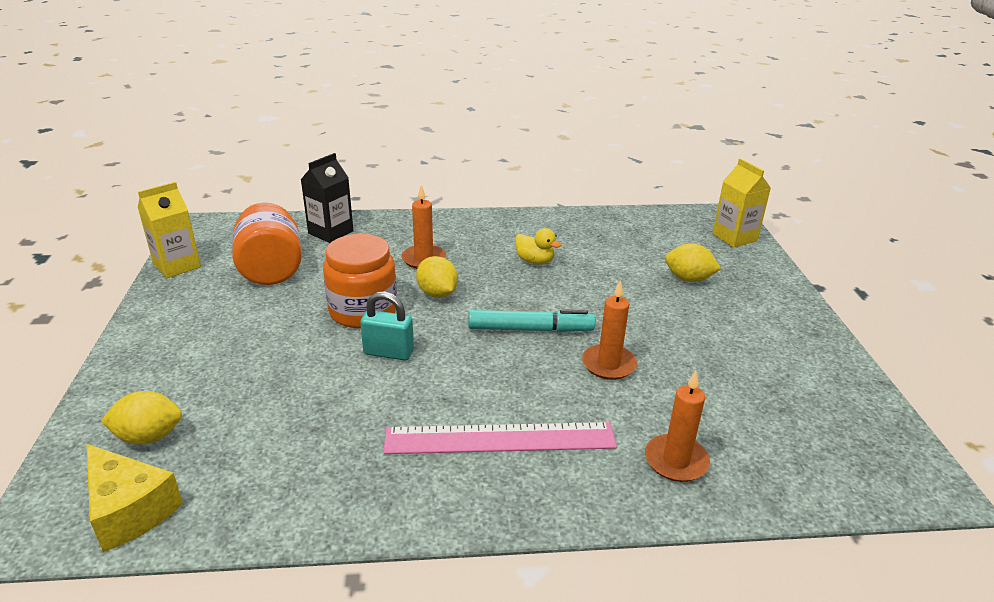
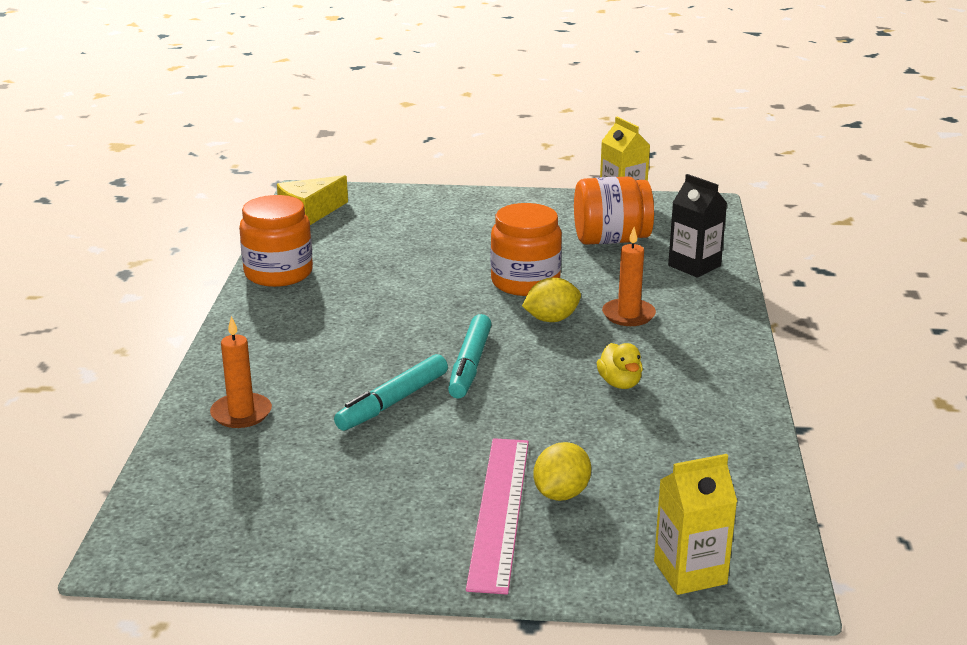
camera: 100 degrees right, 5 degrees down
(149, 436) = (378, 212): yellow lemon -> none
(339, 502) = (278, 273): none -> orange jar
(388, 352) = (451, 293): turquoise padlock -> none
(500, 438) = (312, 335): pink ruler -> pink ruler (499, 511)
(535, 261) = (620, 383): yellow duck -> yellow duck turned 60 degrees counterclockwise
(608, 364) = (393, 402): orange candle -> turquoise marker

